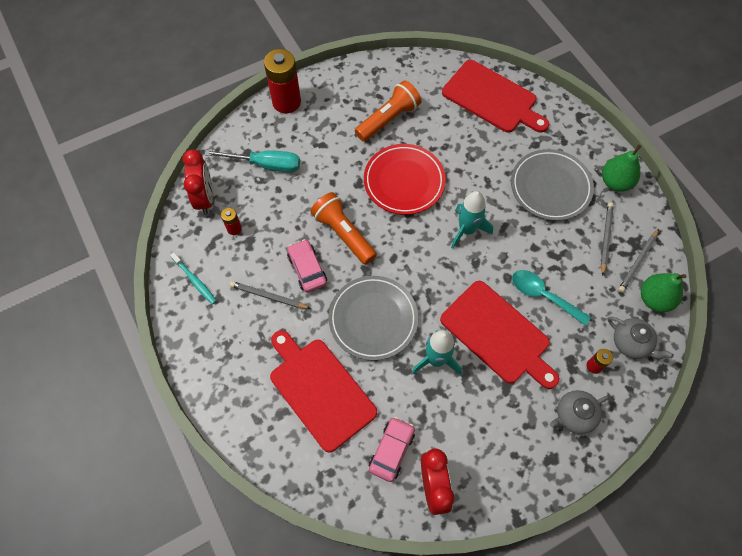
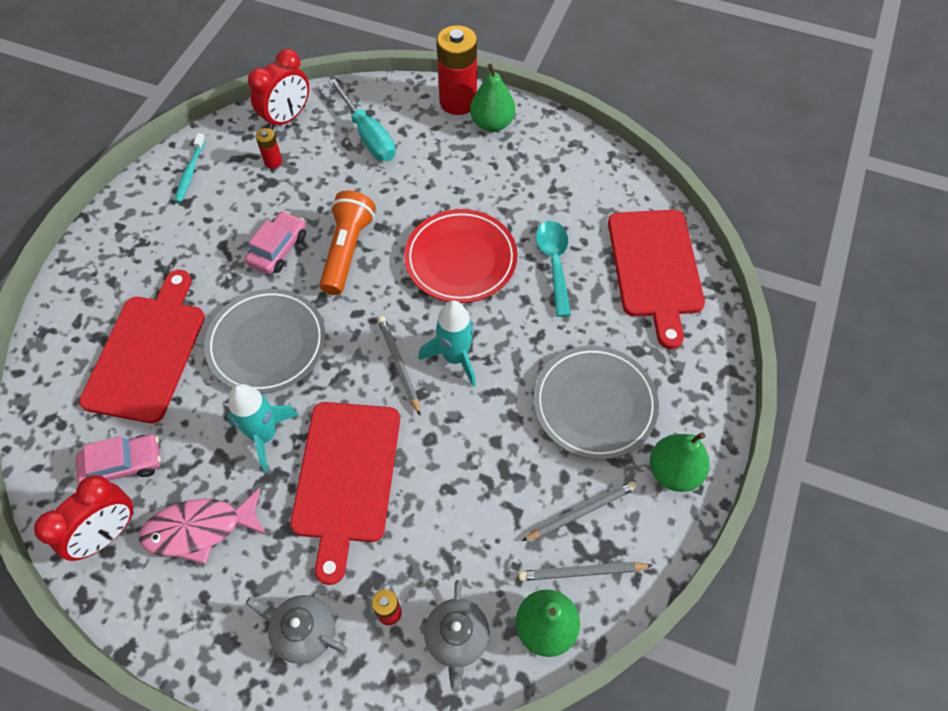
camera: 50 degrees right, 5 degrees down
(268, 296) = (220, 239): grey pencil -> grey pencil (399, 364)
(321, 97) = (492, 123): none -> green pear
(388, 119) = (526, 194): orange flashlight -> none
(470, 432) = (200, 529): none -> pink fish
(543, 295) = (438, 492): turquoise spoon -> turquoise spoon (554, 263)

